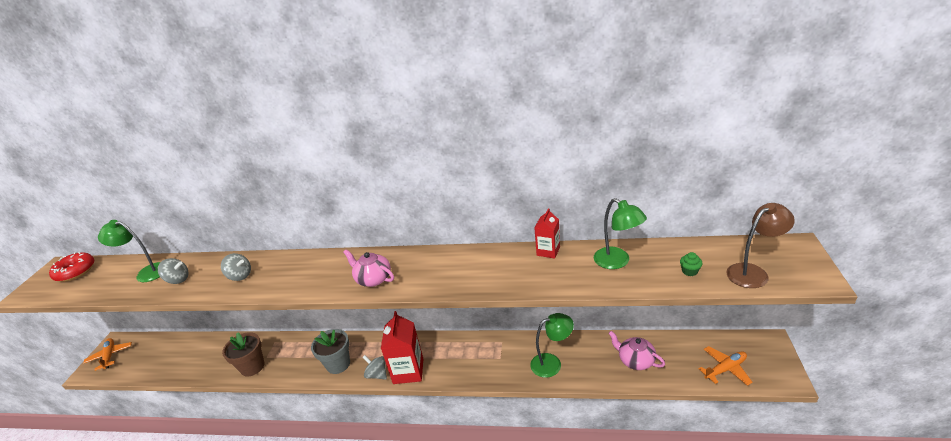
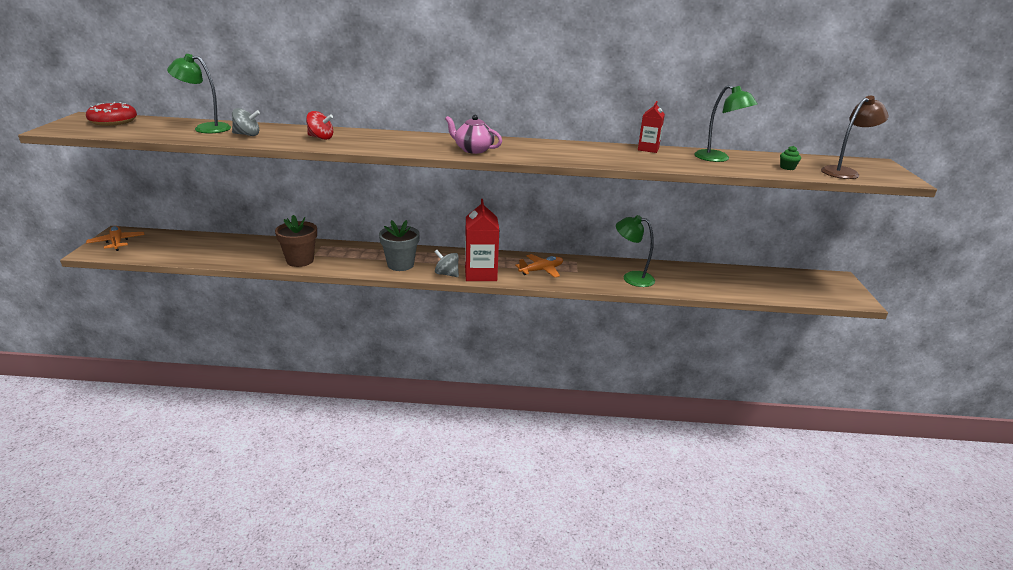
camera: 10 degrees left, 5 degrees down
(240, 276) = (320, 138): grey spinning top -> red spinning top
(552, 363) = (632, 278): green lamp -> green lamp turned 135 degrees counterclockwise
(635, 360) = (714, 281): pink teapot -> none
(725, 369) = (801, 291): orange plane -> orange plane (541, 270)

